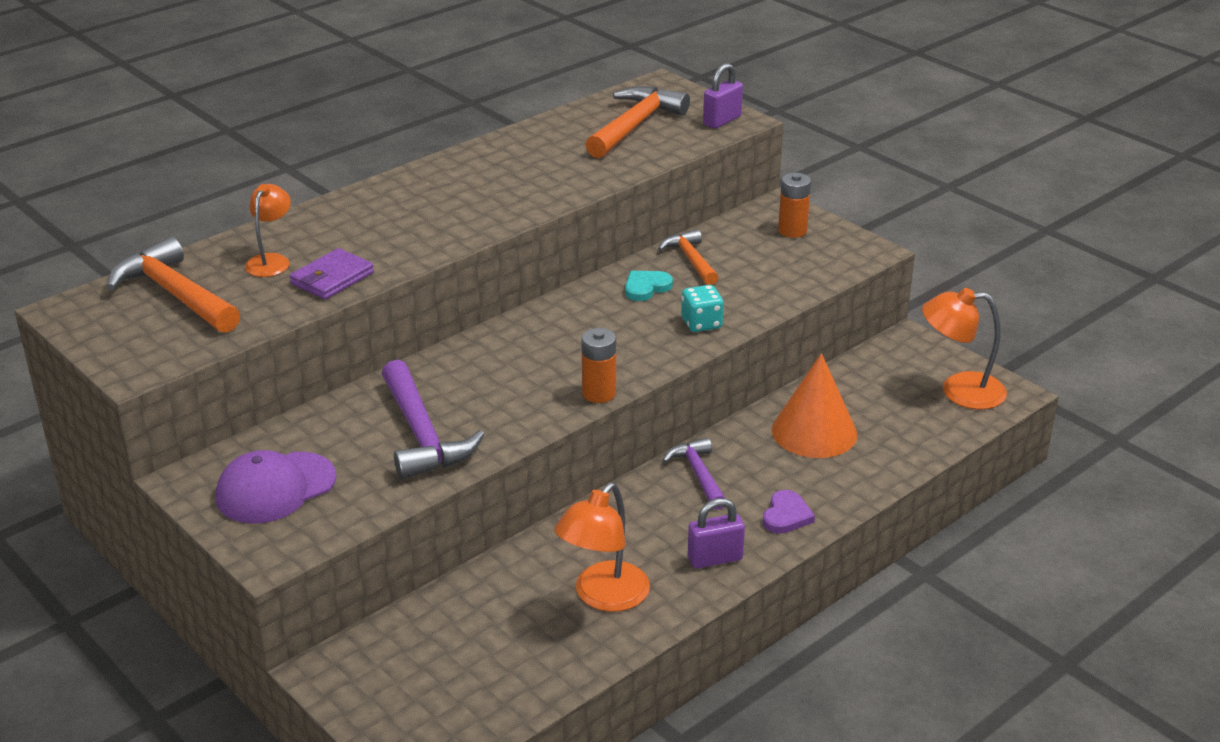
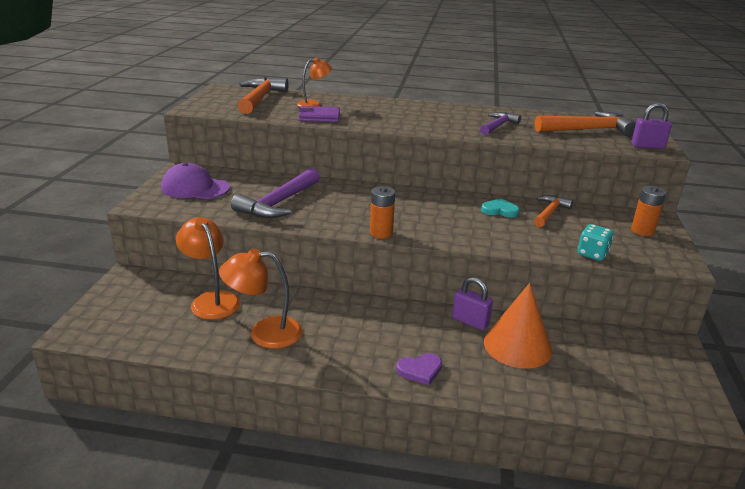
camera: 50 degrees right, 5 degrees down
(698, 474) = (413, 320): purple hammer -> purple hammer (498, 126)
(701, 323) = (496, 237): turquoise dice -> turquoise dice (592, 254)
(715, 559) = (343, 359): purple padlock -> purple padlock (470, 321)
(959, 391) = (664, 392): orange lamp -> orange lamp (211, 300)

